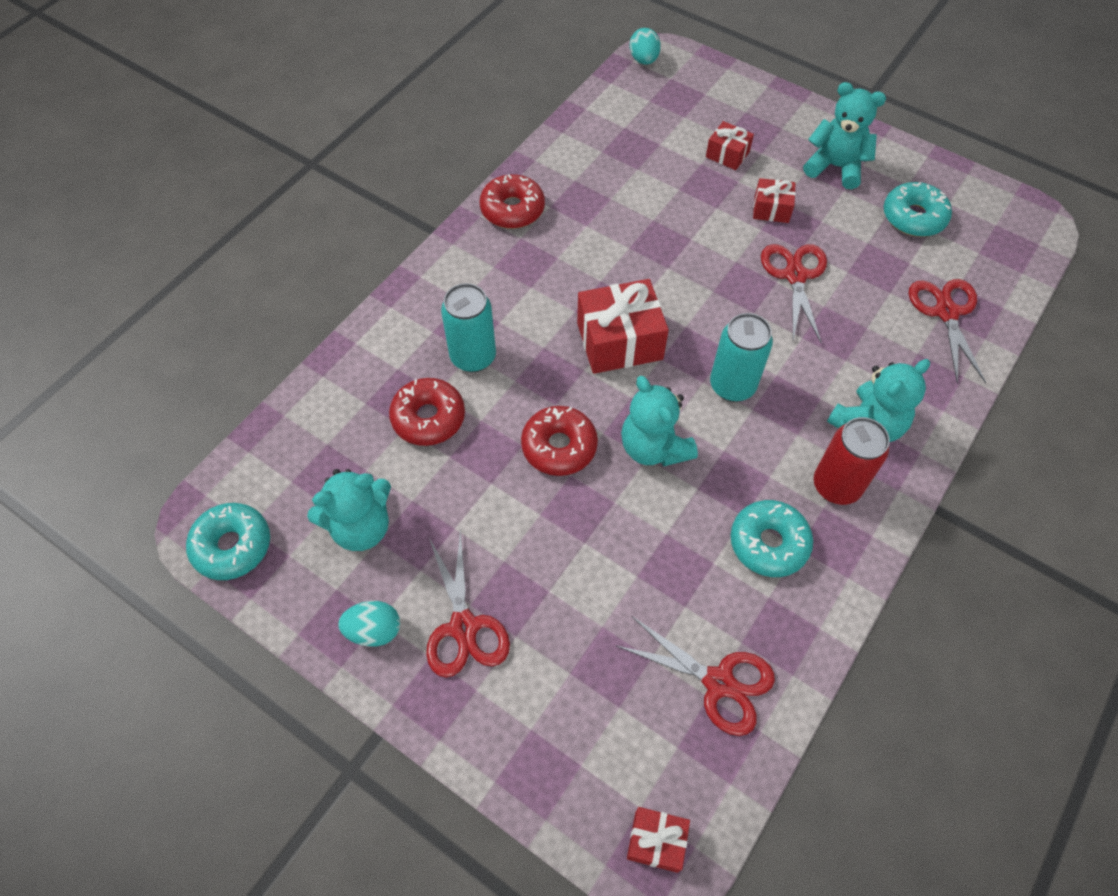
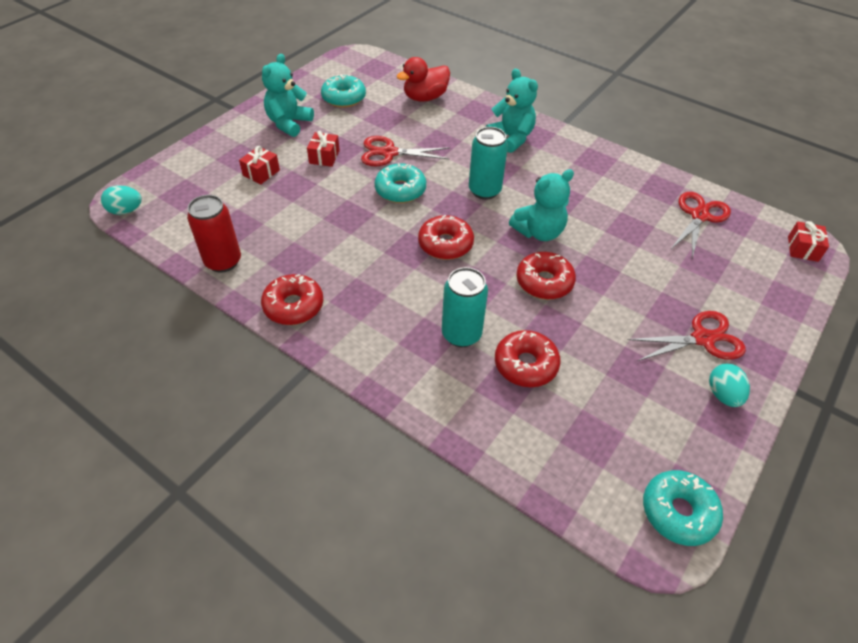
camera: 90 degrees left, 10 degrees down
(361, 527) = (637, 409): turquoise teddy bear -> none
(619, 341) = (445, 244): red gift -> red donut
(768, 543) = (602, 187): turquoise donut -> turquoise donut (400, 190)
(836, 486) = (557, 155): red can -> red can (223, 261)
(946, 312) = (425, 97): red scissors -> red duck

